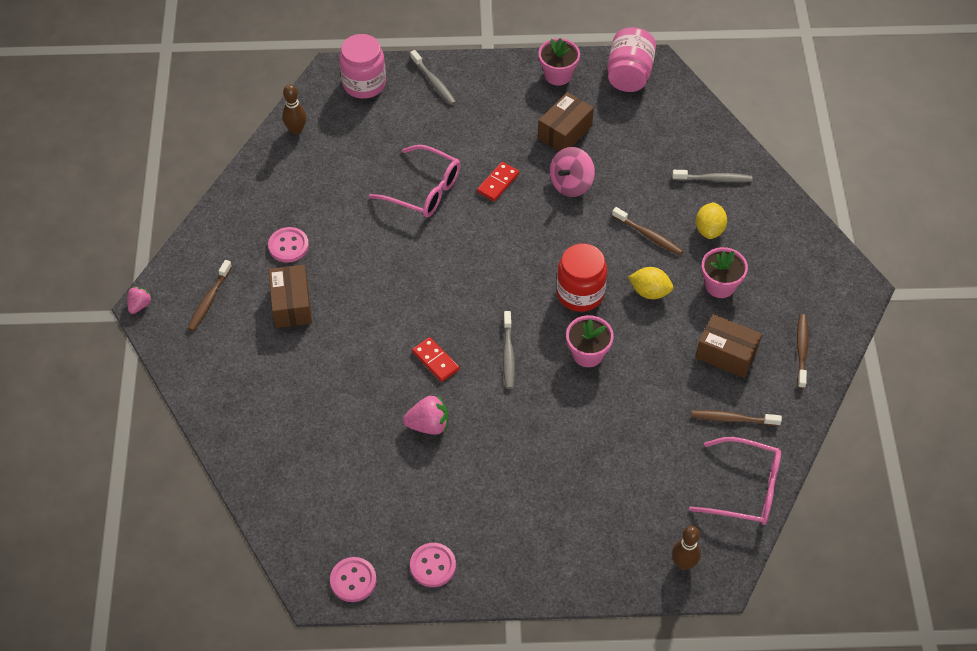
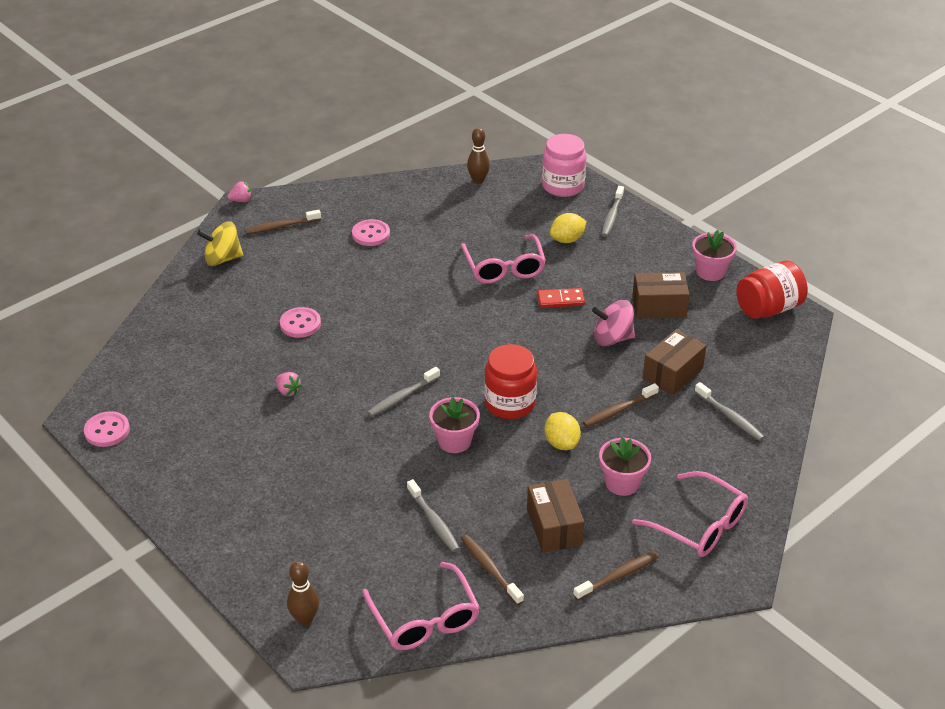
camera: 50 degrees right, 15 degrees down
(209, 368) = (222, 259): none -> yellow spinning top
(291, 304) = (321, 264): brown box -> brown box (673, 373)
(428, 425) = (288, 391): pink strawberry -> pink strawberry, size x0.64
(433, 566) = (159, 466): pink button -> pink button (300, 324)
(435, 361) = (352, 362): red domino -> none
(629, 74) = (768, 308): pink jar -> red jar
(648, 235) = (618, 410): brown toothbrush -> brown toothbrush turned 60 degrees clockwise
(657, 421) = (434, 521): none -> grey toothbrush
(709, 230) = (672, 443): yellow lemon -> yellow lemon (567, 240)
(796, 272) = (700, 525): none -> pink glasses

